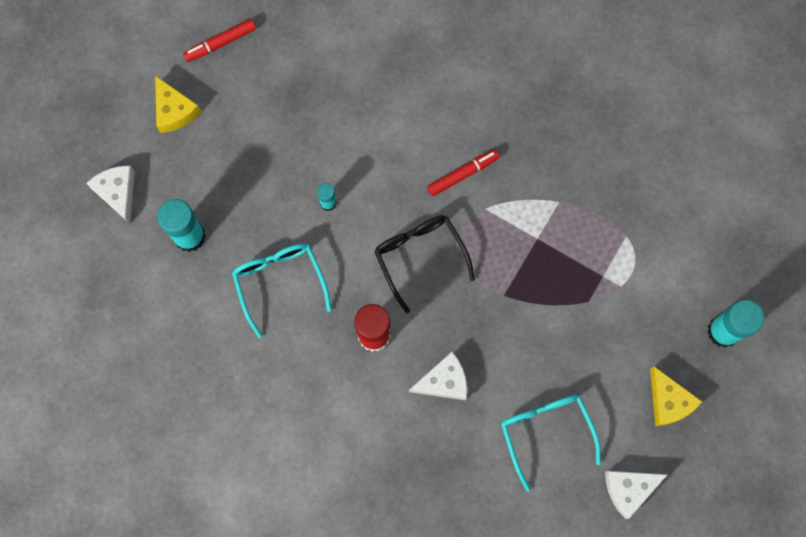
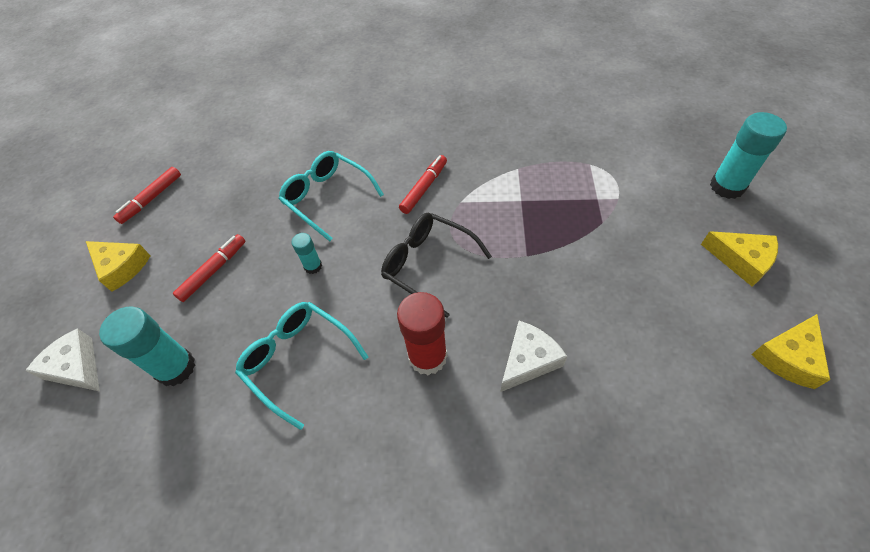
camera: 25 degrees left, 20 degrees down
(247, 159) = (213, 271): none -> red marker
(545, 432) = (664, 350): turquoise glasses -> turquoise glasses (327, 198)
(629, 489) = (788, 357): white cheese -> yellow cheese

